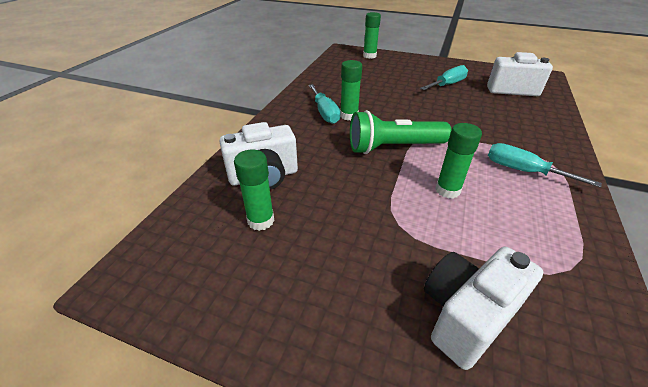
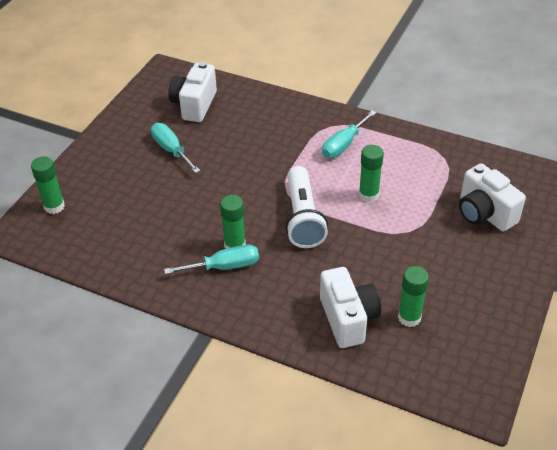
camera: 85 degrees left, 5 degrees up
(393, 147) = (303, 218): green flashlight -> white flashlight

